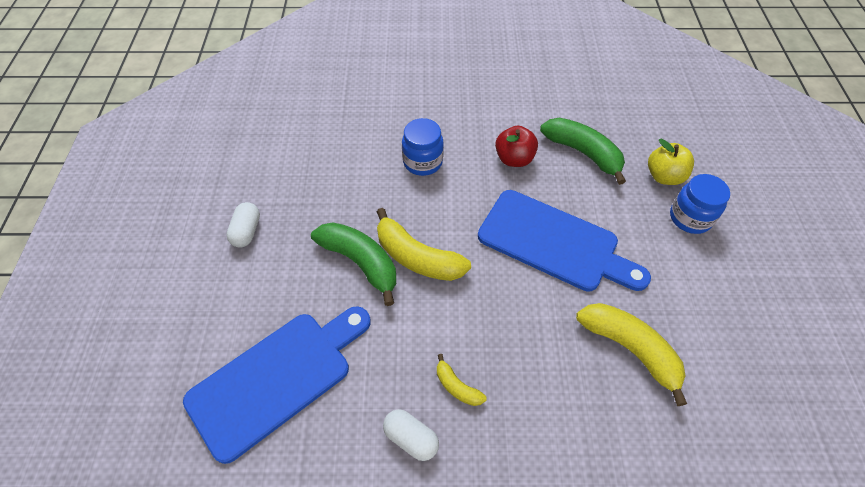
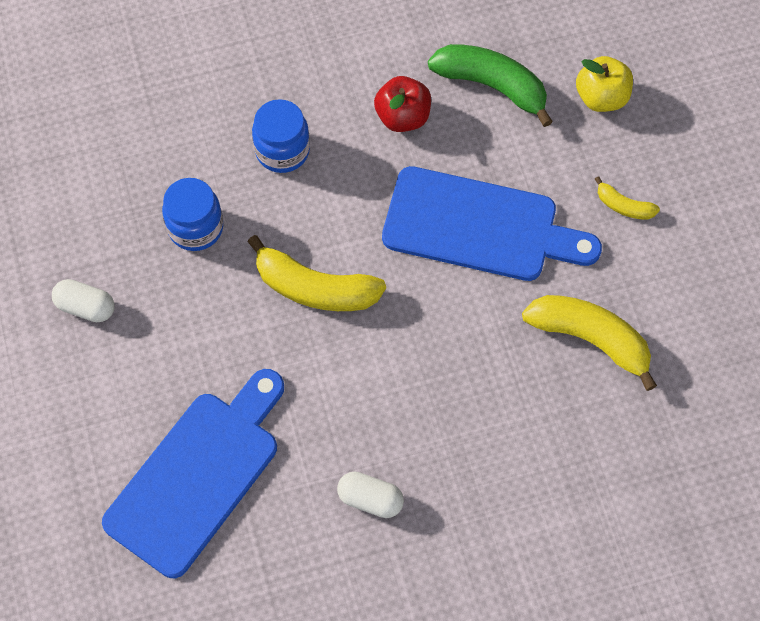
camera: 15 degrees left, 10 degrees up
(247, 231) = (86, 307): white capsule -> white capsule turned 60 degrees counterclockwise
(361, 263) = (247, 312): green banana -> none
(457, 386) = (405, 431): yellow banana -> yellow banana (623, 206)
(690, 218) = (640, 151): blue jar -> blue jar (196, 228)

